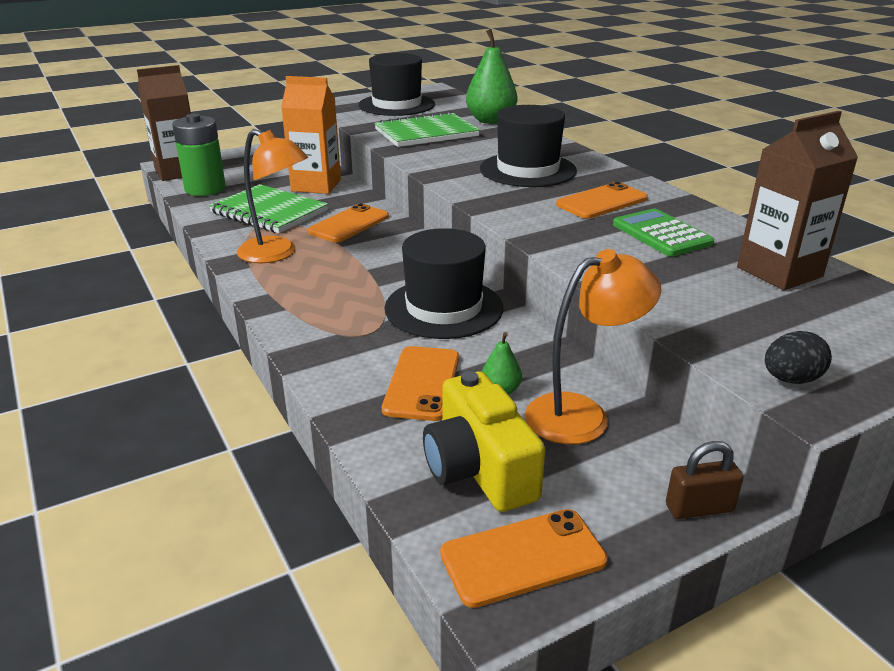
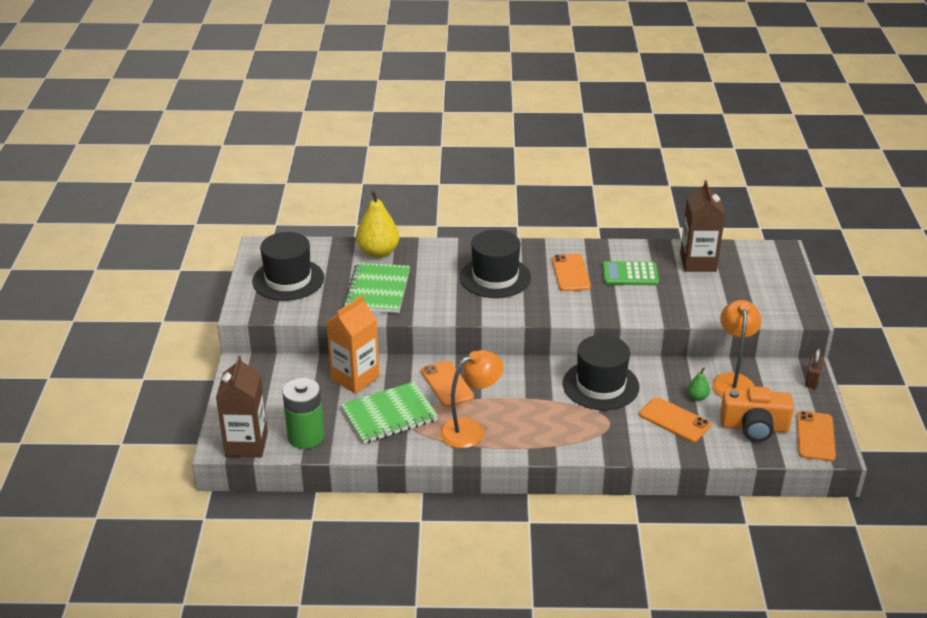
camera: 60 degrees left, 5 degrees up
(479, 468) = (754, 427): yellow camera -> orange camera
(491, 121) = (378, 252): green pear -> yellow pear
(791, 379) = (787, 310): black egg -> none

